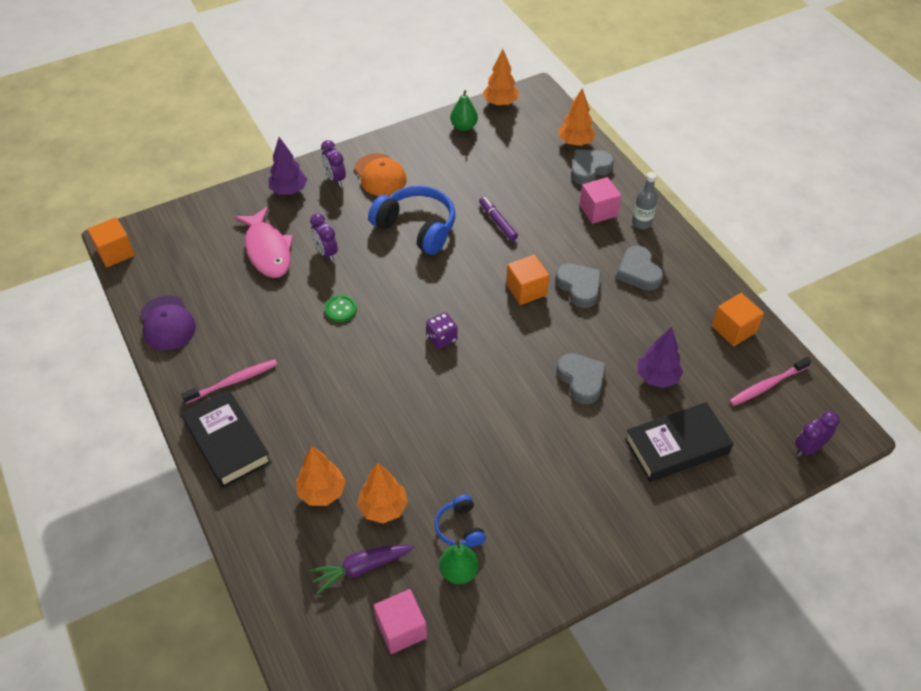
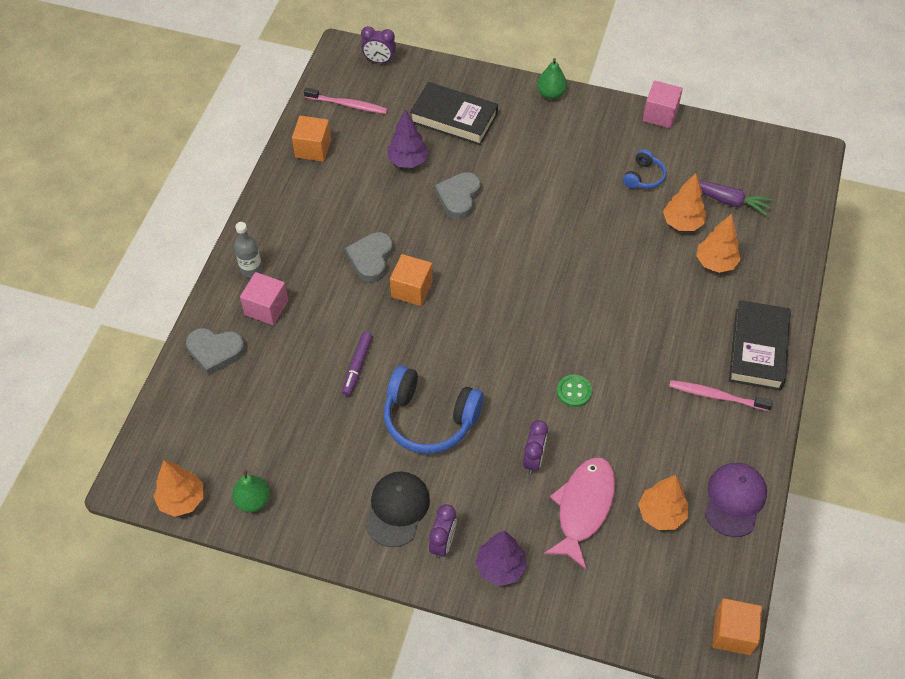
camera: 135 degrees left, 5 degrees up
(380, 175) = (397, 509): orange cap -> black cap
(401, 629) = (733, 155): pink cube -> pink cube (660, 114)
(417, 227) = (429, 419): blue headphones -> blue headphones turned 60 degrees counterclockwise
(442, 338) = (520, 303): purple dice -> none
(459, 571) = (669, 156): green pear -> green pear (551, 94)
(575, 142) = (185, 390): orange tree -> orange tree (661, 514)
(638, 272) = (313, 235): grey heart -> none

